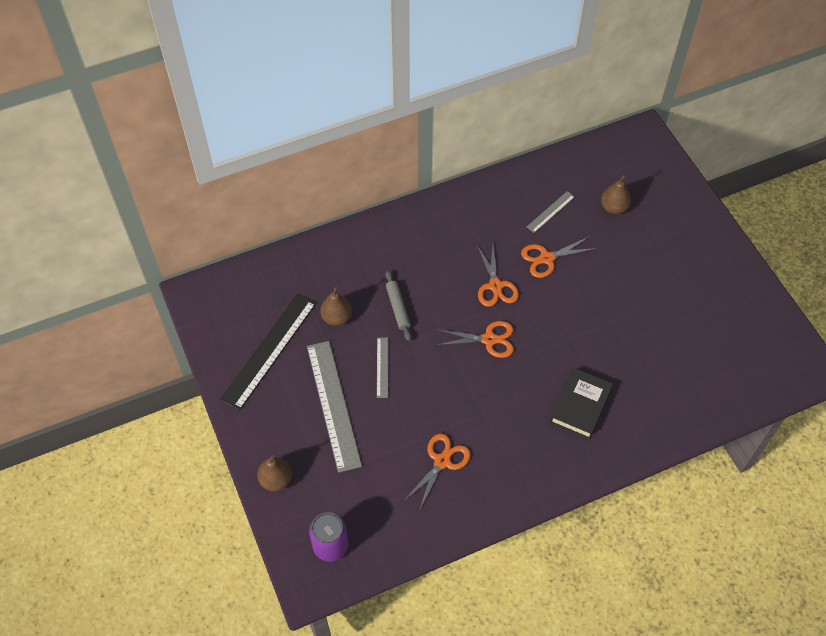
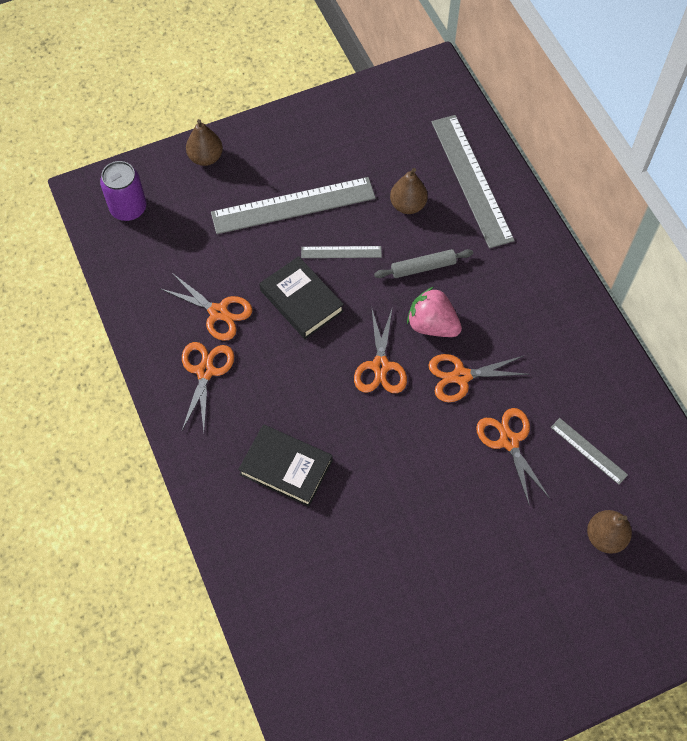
camera: 90 degrees right, 5 degrees up
(269, 350) = (362, 143): black ruler -> none
(313, 271) = (471, 180): none -> grey ruler
(430, 396) = (302, 301): none -> black book
(451, 303) = (432, 325): none -> pink strawberry
(499, 469) = (205, 371): none -> orange scissors

